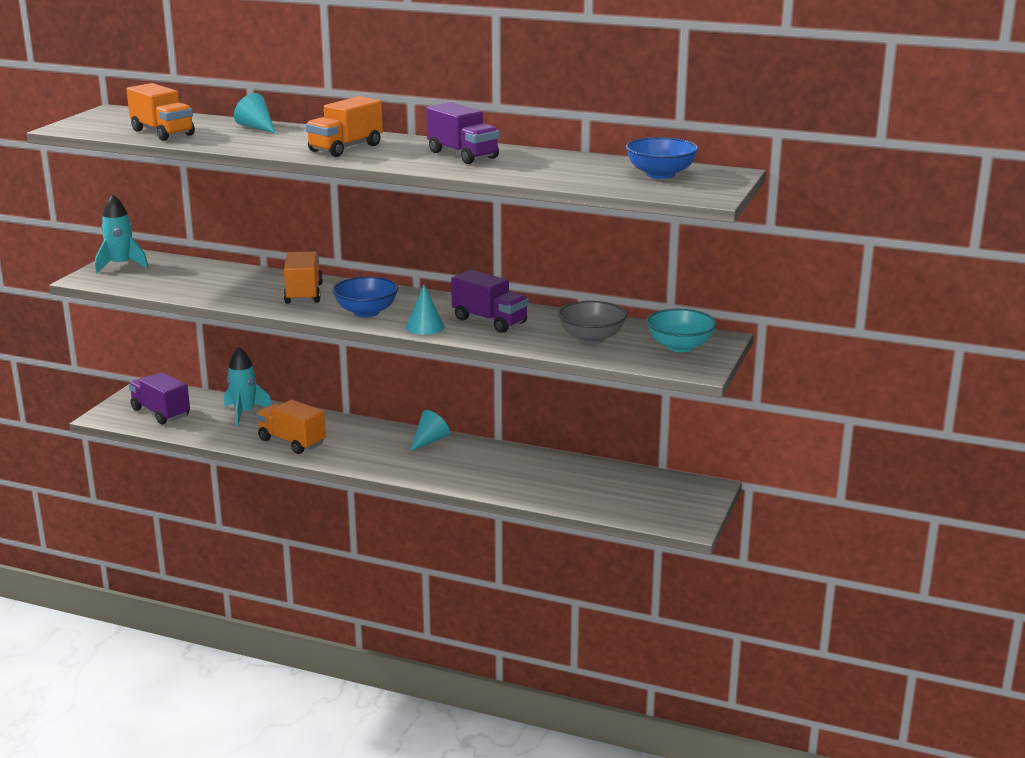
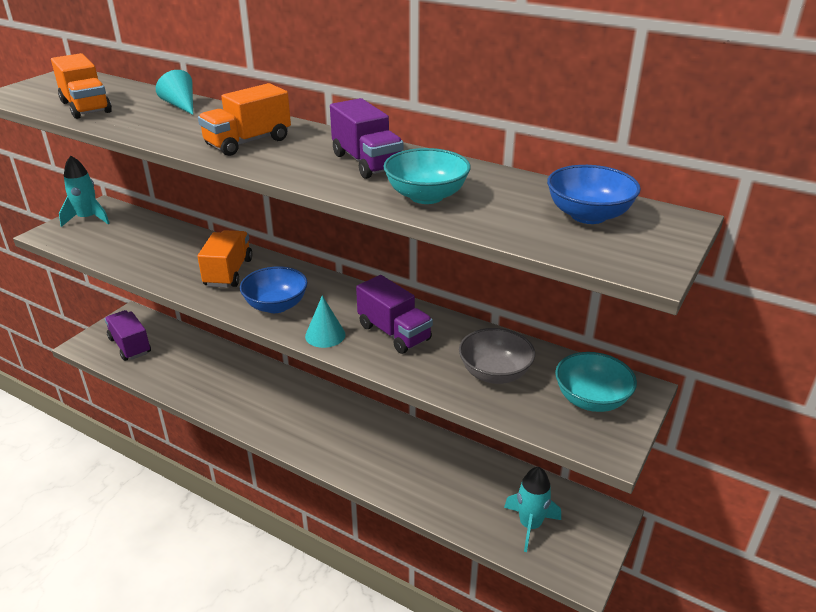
camera: 10 degrees right, 10 degrees up
(244, 413) = (199, 354): turquoise rocket -> turquoise rocket (530, 525)
(291, 442) = (225, 396): orange truck -> none
(429, 441) = (348, 410): turquoise cone -> none
(525, 171) = (426, 196): none -> turquoise bowl

